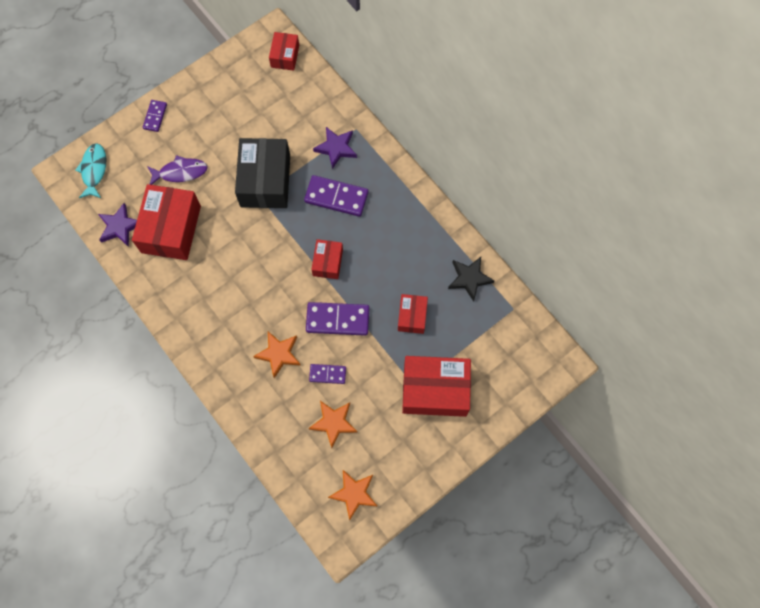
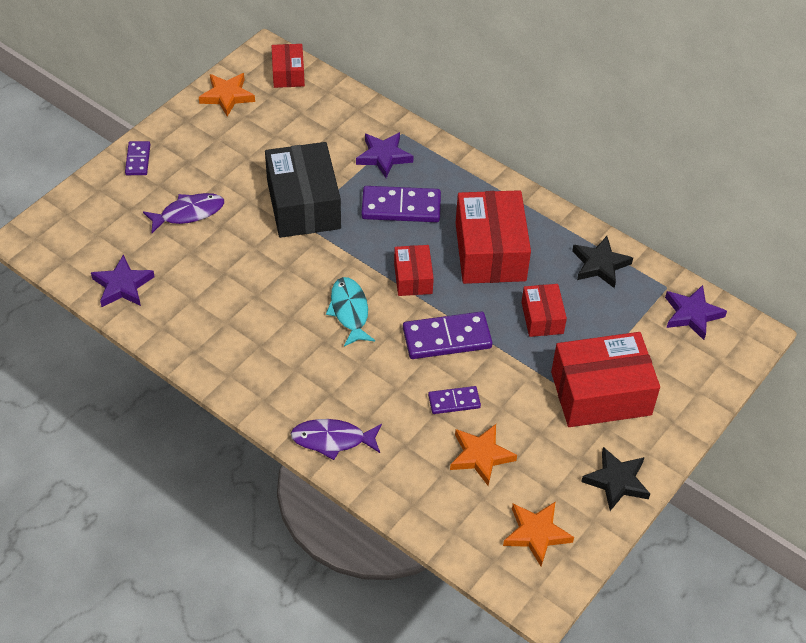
camera: 15 degrees left, 20 degrees down
(94, 170) = (70, 229): turquoise fish -> turquoise fish (349, 311)
(171, 229) = (193, 276): red box -> red box (490, 252)
(234, 387) = (332, 440): none -> purple fish
(278, 354) = (381, 391): orange star -> orange star (227, 96)
(423, 464) = (616, 481): none -> black star
(524, 337) = (692, 314): none -> purple star

